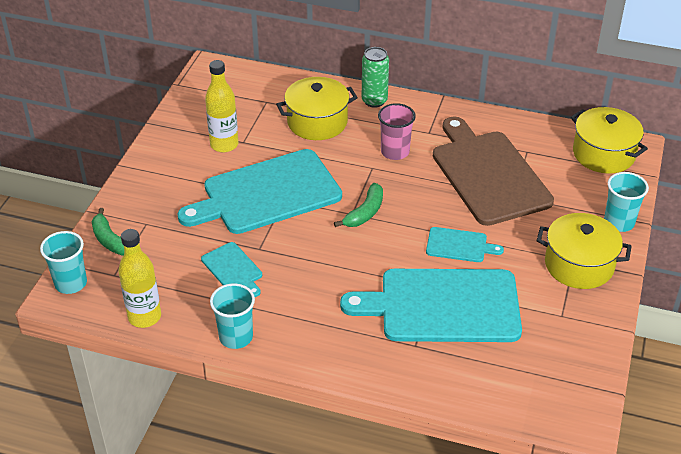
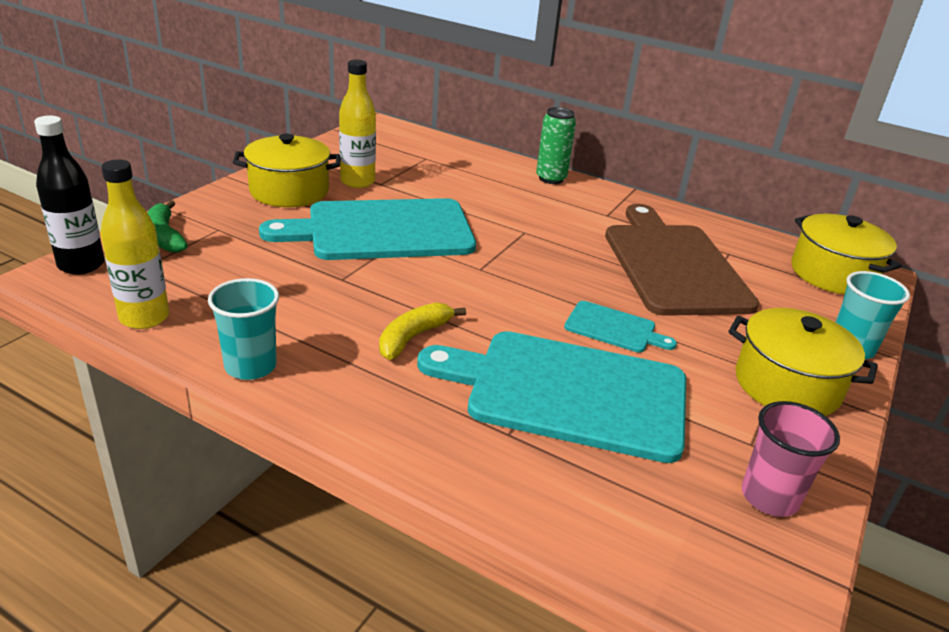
camera: 10 degrees right, 10 degrees down
(71, 283) = (81, 265): turquoise cup -> black bottle
(233, 269) = (295, 292): turquoise cutting board -> none
(317, 122) = (476, 183): yellow pot -> yellow pot (289, 191)
(329, 287) = (413, 337): none -> yellow banana
(365, 212) = (497, 271): green banana -> none
(395, 152) = (559, 223): pink cup -> pink cup (769, 497)

